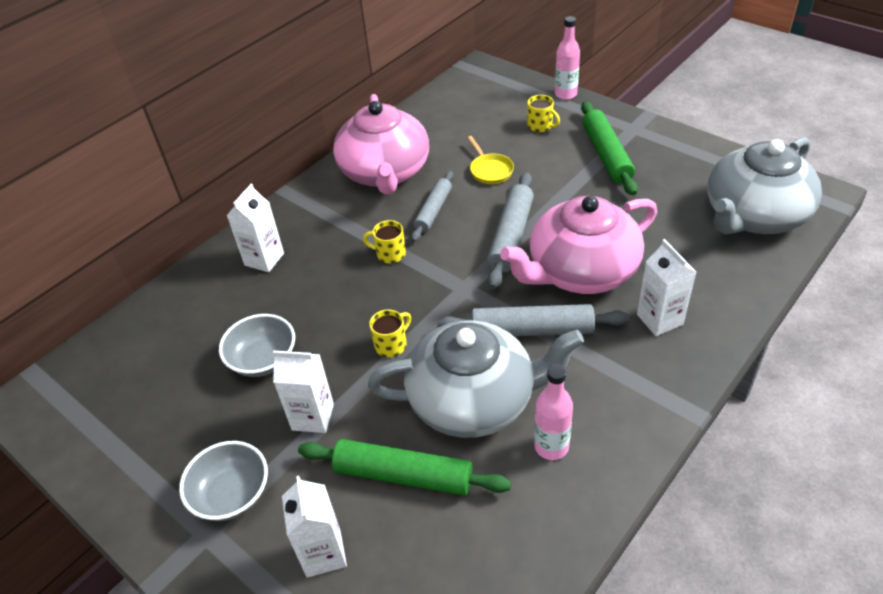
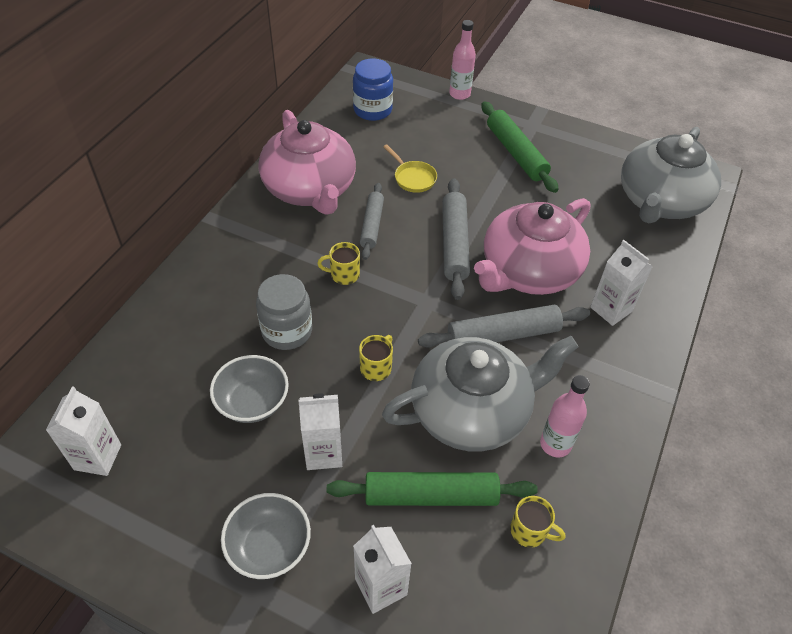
camera: 20 degrees left, 5 degrees up
(264, 259) = (216, 295): white carton -> white carton (98, 457)
(317, 300) = (287, 331): none -> grey jar
(471, 104) = (372, 110): none -> blue jar
(540, 126) = (446, 128): yellow mug -> yellow mug (529, 531)

